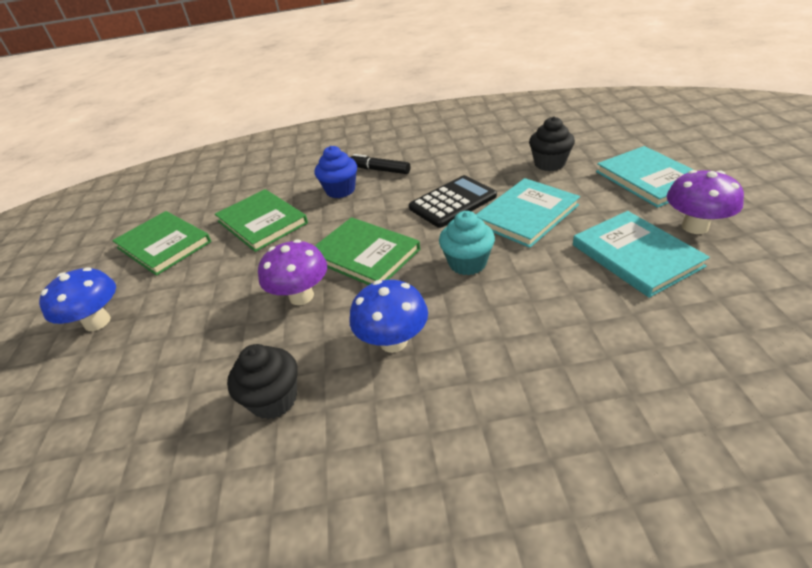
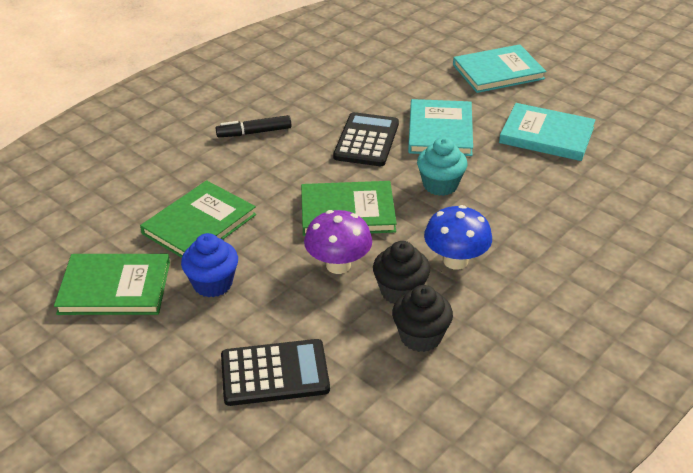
camera: 45 degrees left, 0 degrees up
(97, 322) = (163, 376): blue mushroom -> none
(147, 363) = (274, 373): none -> black calculator
(262, 222) = (199, 224): green book -> green book turned 60 degrees counterclockwise
(340, 190) = (240, 165): blue cupcake -> blue cupcake (212, 284)
(549, 163) = (408, 80): black cupcake -> black cupcake (400, 291)
(649, 179) = (498, 72): turquoise book -> turquoise book turned 45 degrees counterclockwise
(695, 227) = (562, 101): purple mushroom -> none

